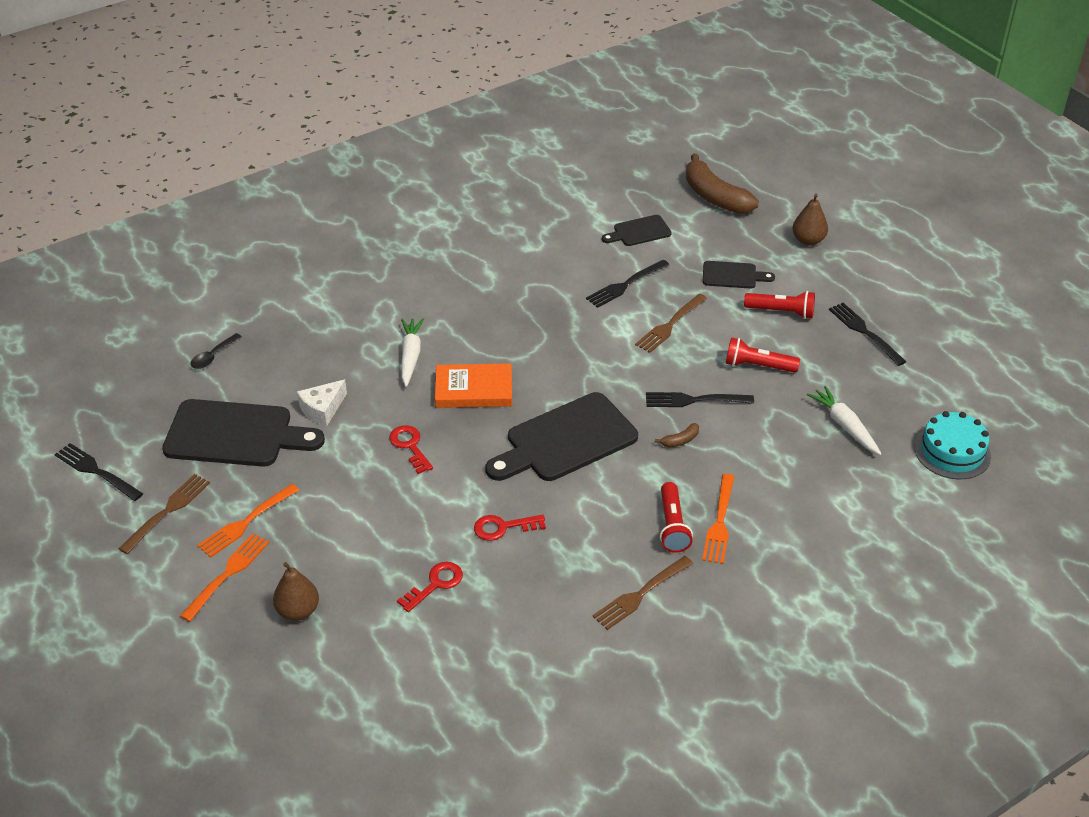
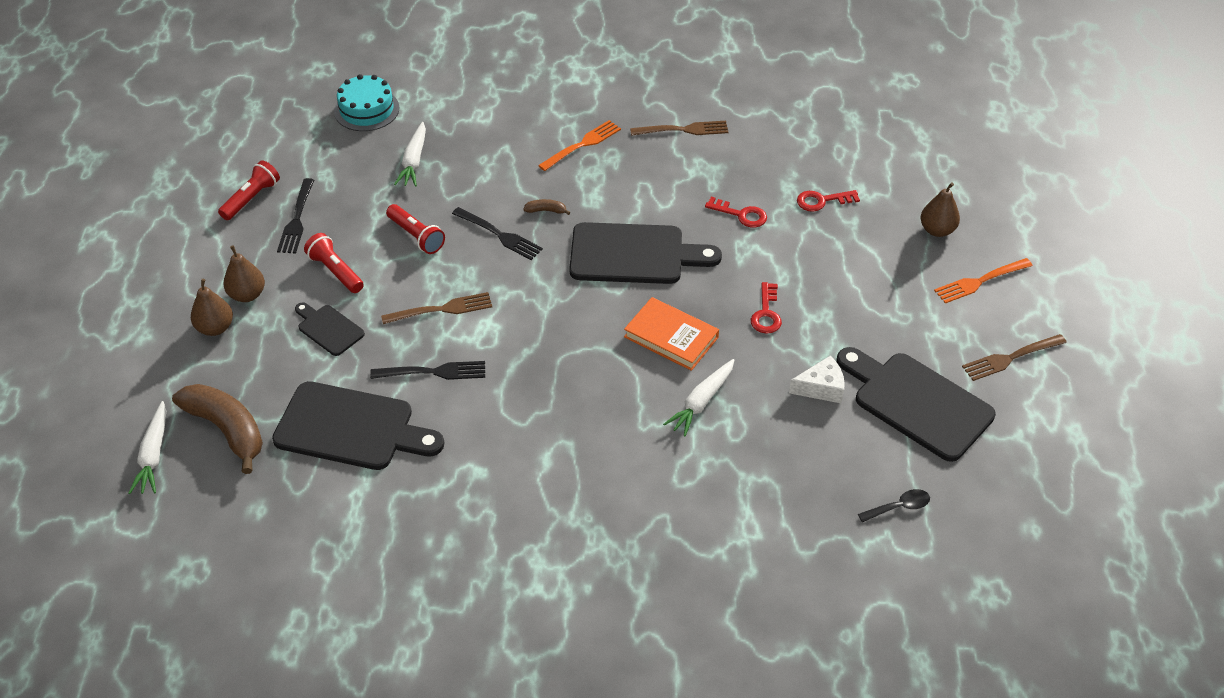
camera: 145 degrees left, 5 degrees up
(96, 471) = (1065, 430): black fork -> none
(246, 522) = (945, 315): orange fork -> none
(639, 232) = (351, 428): black cutting board -> black cutting board, size x1.94
(672, 526) = (617, 158): red flashlight -> red flashlight (251, 198)
(714, 197) = (227, 430): brown banana -> brown banana turned 45 degrees counterclockwise
(739, 167) = (153, 455): none -> white carrot
(819, 268) = (247, 295): none -> brown pear

